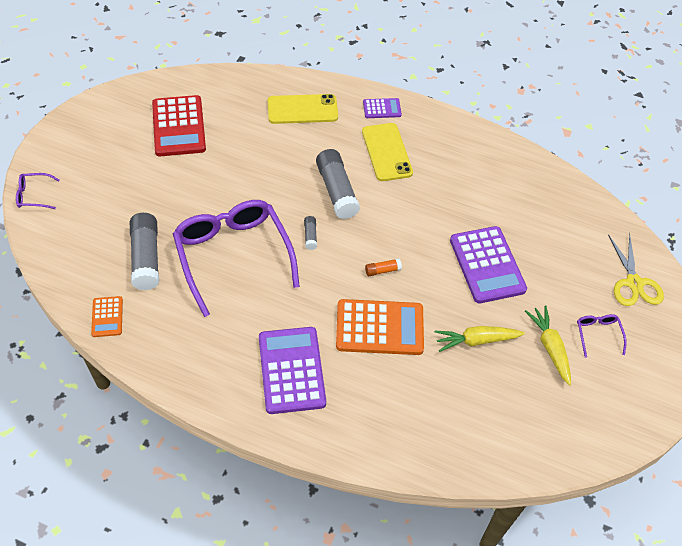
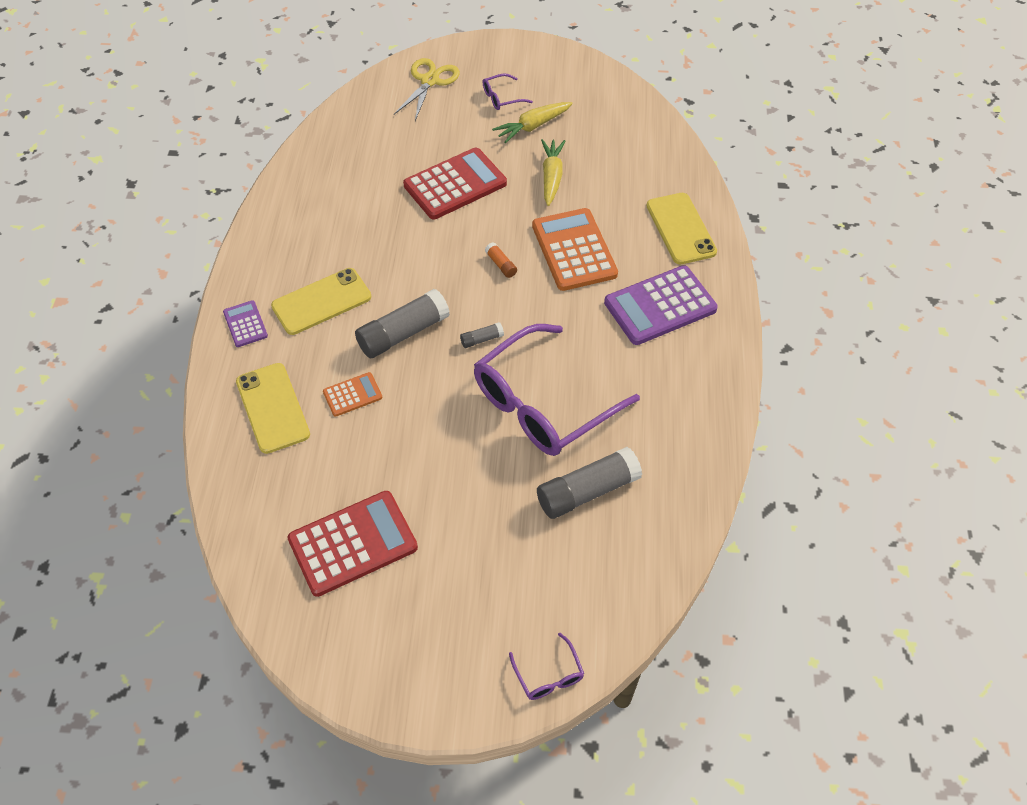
camera: 105 degrees left, 0 degrees up
(107, 317) = (686, 496): orange calculator -> orange calculator (352, 395)
(375, 424) = (680, 229): none -> yellow phone
(476, 341) = (551, 177): yellow carrot -> yellow carrot turned 150 degrees counterclockwise
(487, 265) = (455, 184): purple calculator -> red calculator
(634, 283) = (430, 81): yellow scissors -> yellow scissors turned 45 degrees counterclockwise

